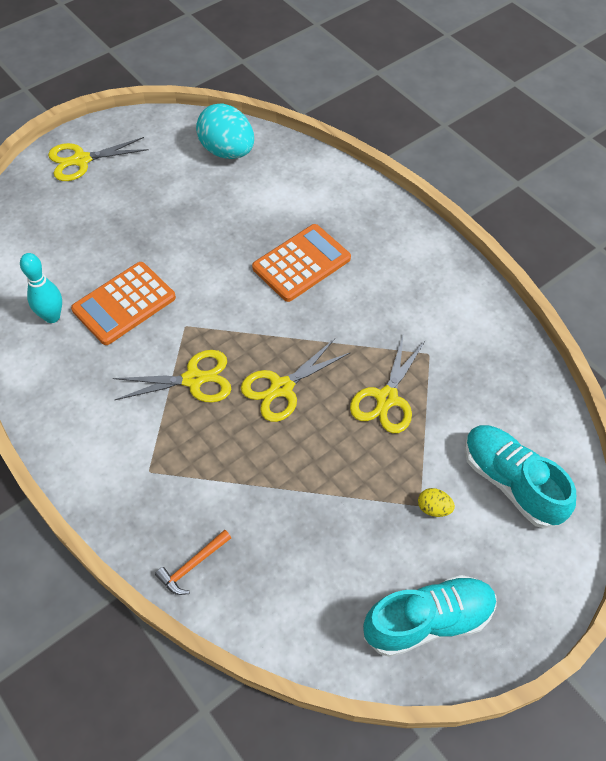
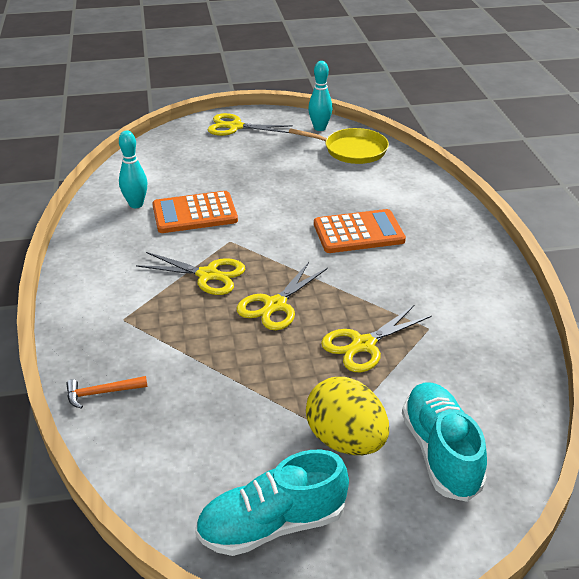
camera: 30 degrees right, 20 degrees down
(174, 130) = (319, 128): none -> turquoise bowling pin
(227, 151) = (352, 150): turquoise egg -> yellow pan
(282, 388) = (275, 305): yellow scissors -> yellow scissors turned 45 degrees counterclockwise
(428, 620) = (272, 525): turquoise shoe -> turquoise shoe turned 150 degrees clockwise
(433, 508) = (346, 440): yellow egg -> yellow egg, size x2.36

